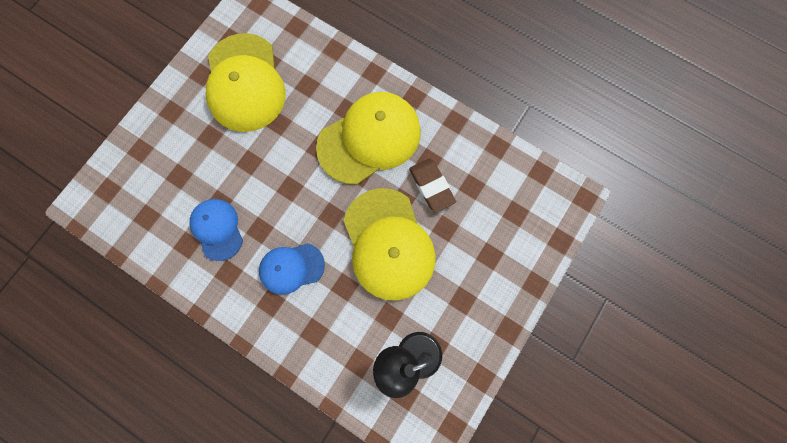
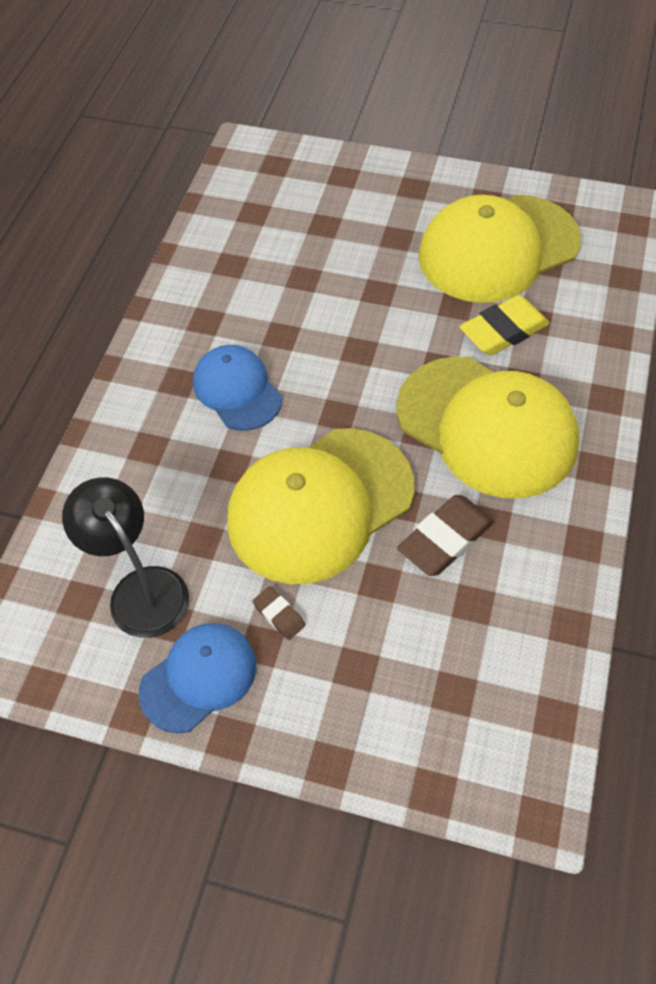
camera: 75 degrees right, 20 degrees down
(217, 229) = (264, 289): blue cap -> blue cap (199, 678)
(308, 105) = (503, 331): none -> yellow eraser
(448, 286) = (279, 615): none -> brown eraser

